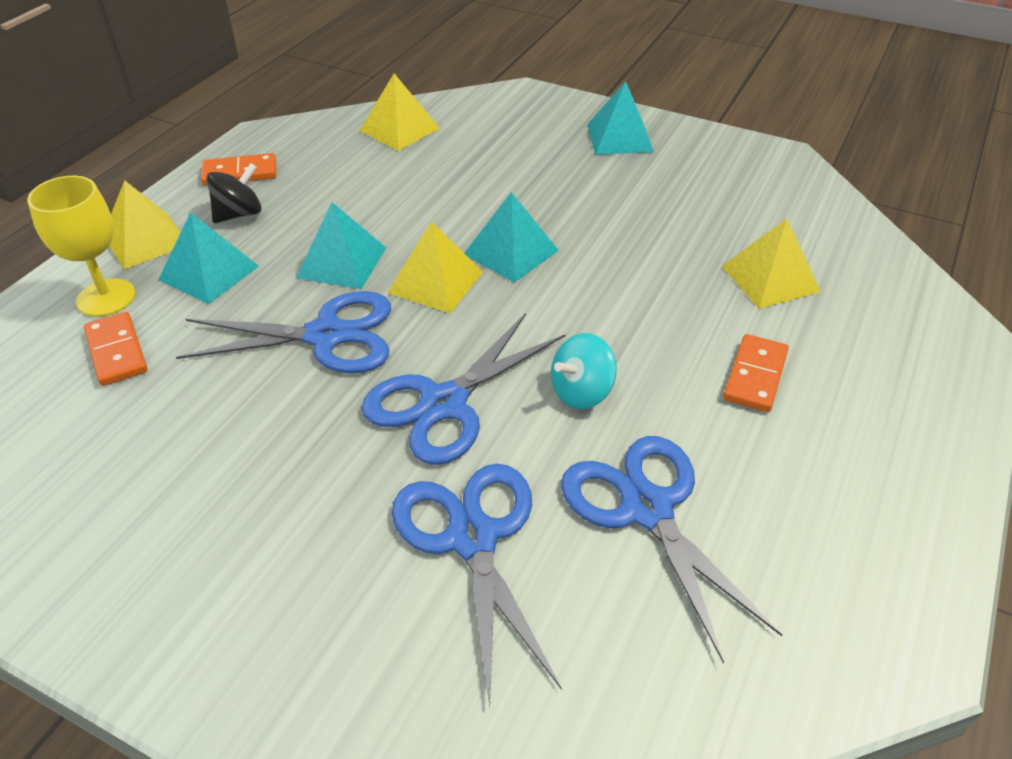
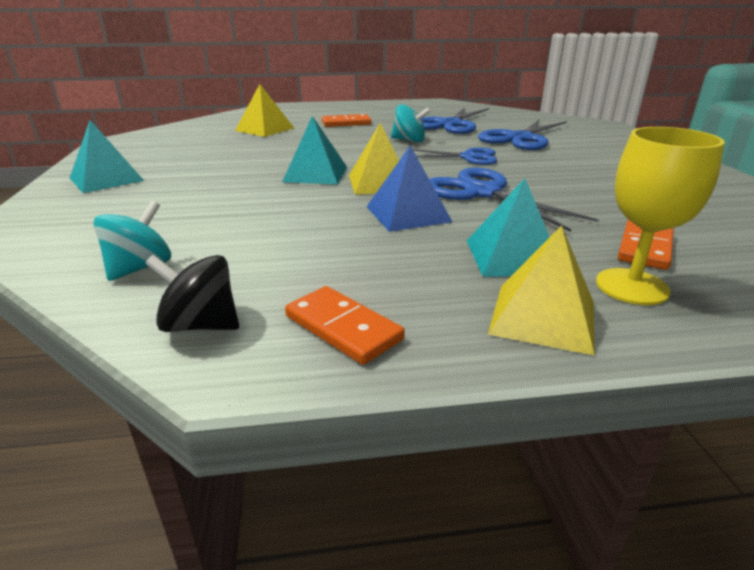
camera: 125 degrees left, 15 degrees down
(239, 214) = (418, 285): black spinning top -> black spinning top (200, 325)
(341, 262) = (408, 214): turquoise pyramid -> blue pyramid
(399, 129) = (140, 268): yellow pyramid -> turquoise spinning top
(444, 403) = (468, 157): blue scissors -> blue scissors, size x0.63

